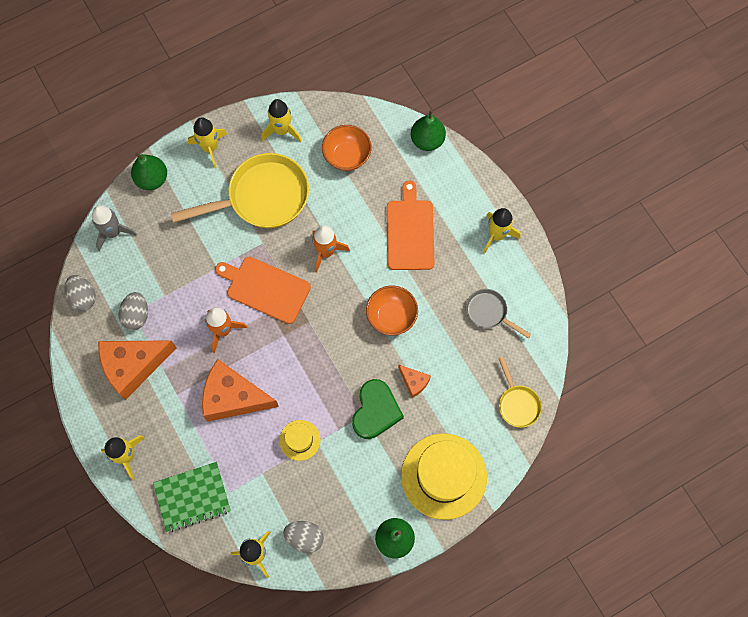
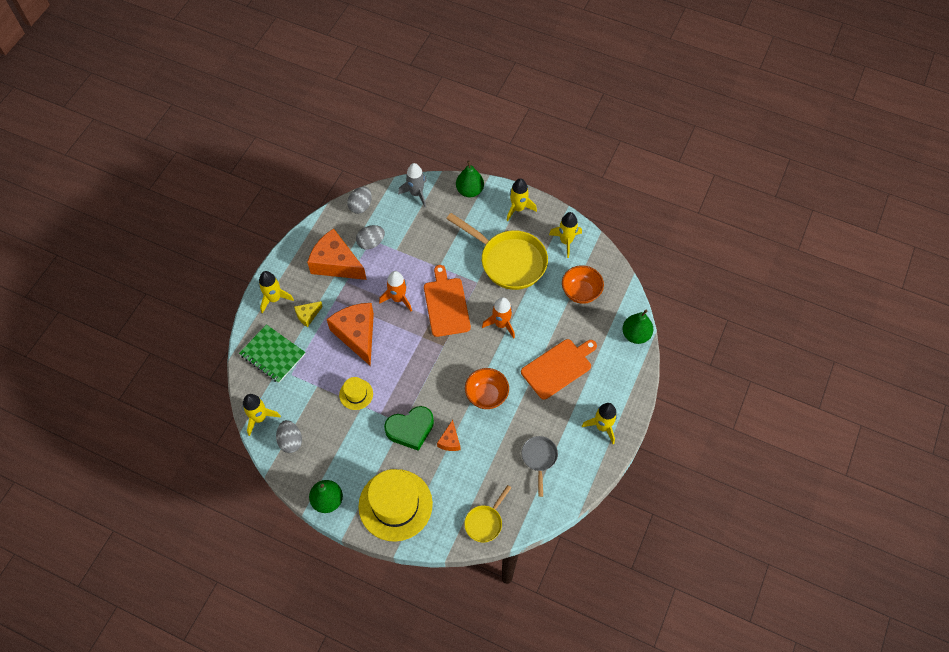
camera: 55 degrees right, 10 degrees down
(173, 433) = (307, 315): none -> yellow cheese

